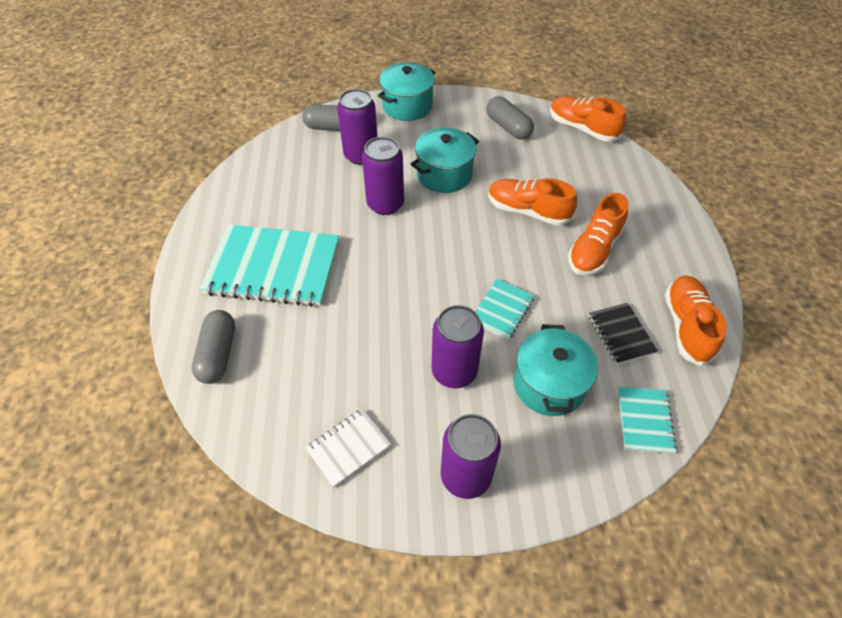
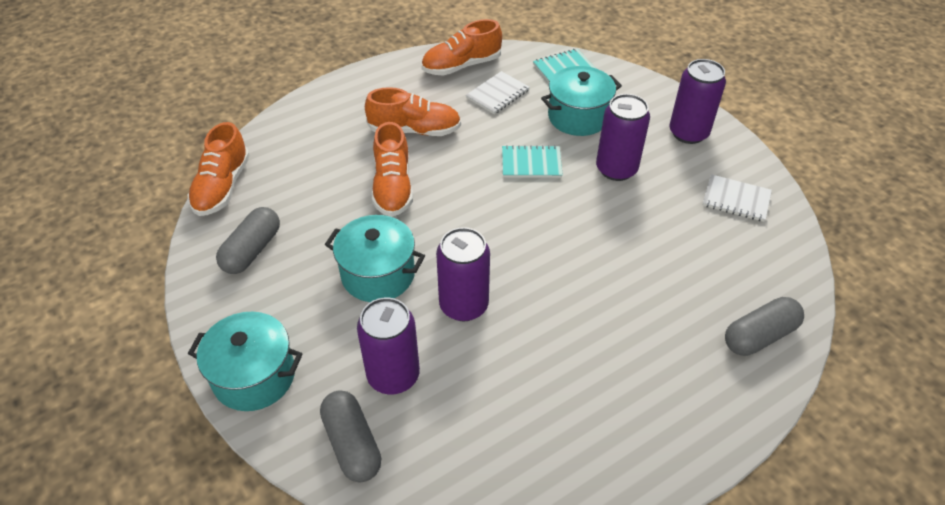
camera: 120 degrees left, 5 degrees down
(273, 267) = (631, 357): turquoise notebook -> none
(621, 334) = (497, 94): black notebook -> white notebook

